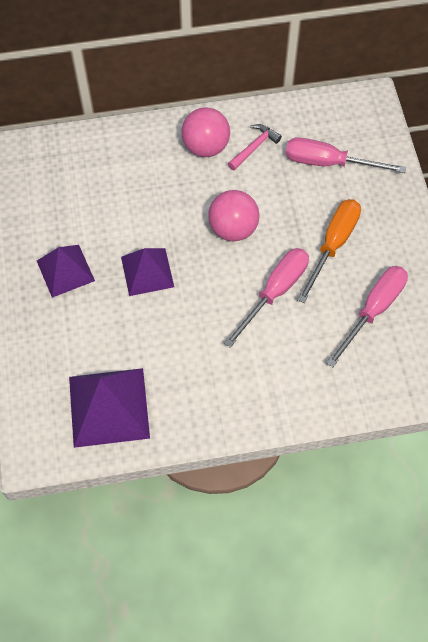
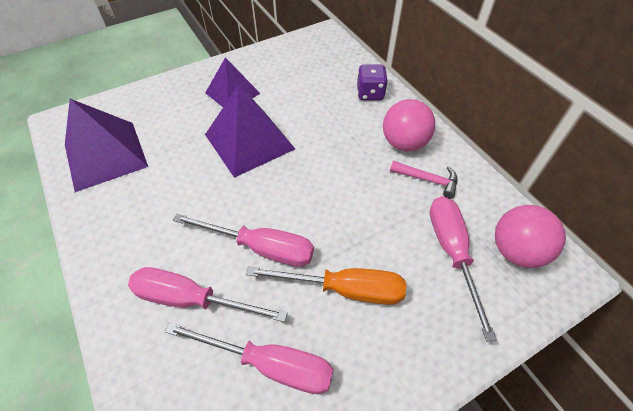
camera: 70 degrees right, 10 degrees down
(127, 147) = (370, 93): none -> purple dice
(147, 271) = (249, 141): purple pyramid -> purple pyramid, size x1.54
(233, 228) = (322, 190): pink ball -> pink ball (516, 251)
(304, 352) = (192, 299): none -> pink screwdriver

